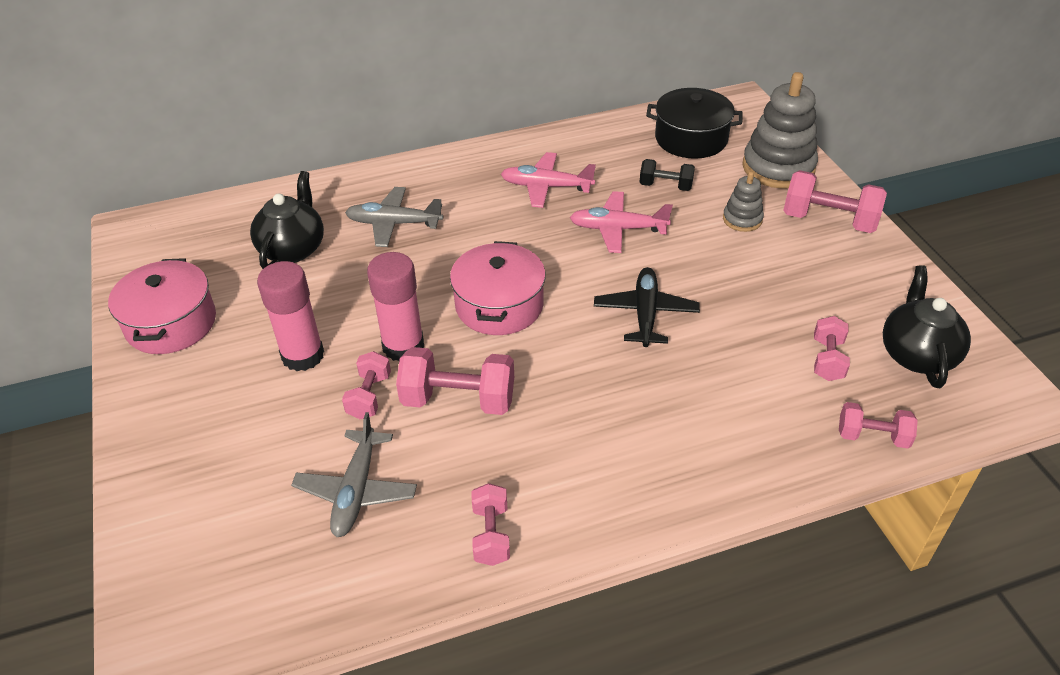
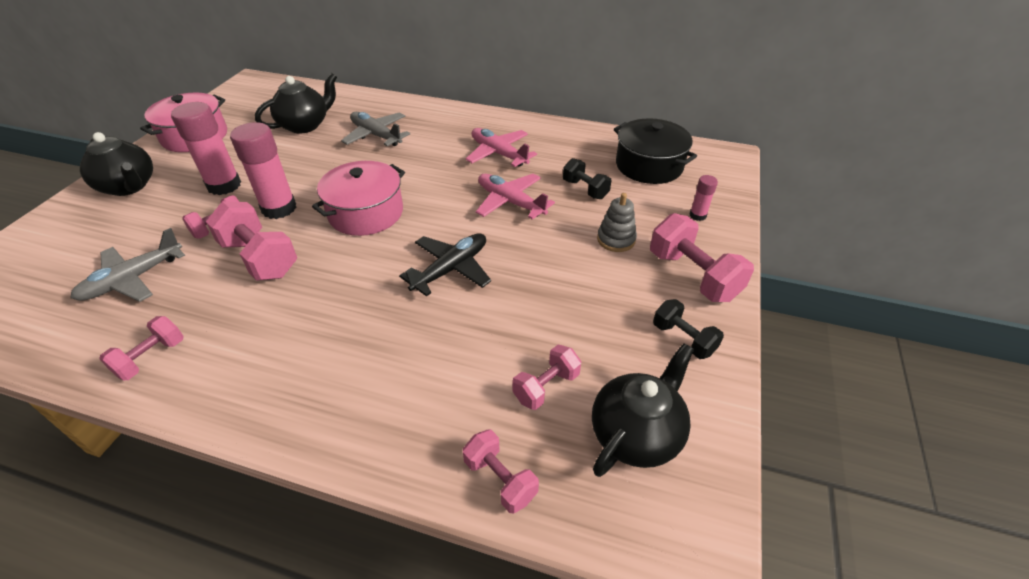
camera: 35 degrees right, 0 degrees up
(184, 415) = (129, 186): none -> black teapot
(778, 167) = (697, 215): grey stacking toy -> pink glue stick
(874, 273) = (683, 339): none -> black dumbbell

